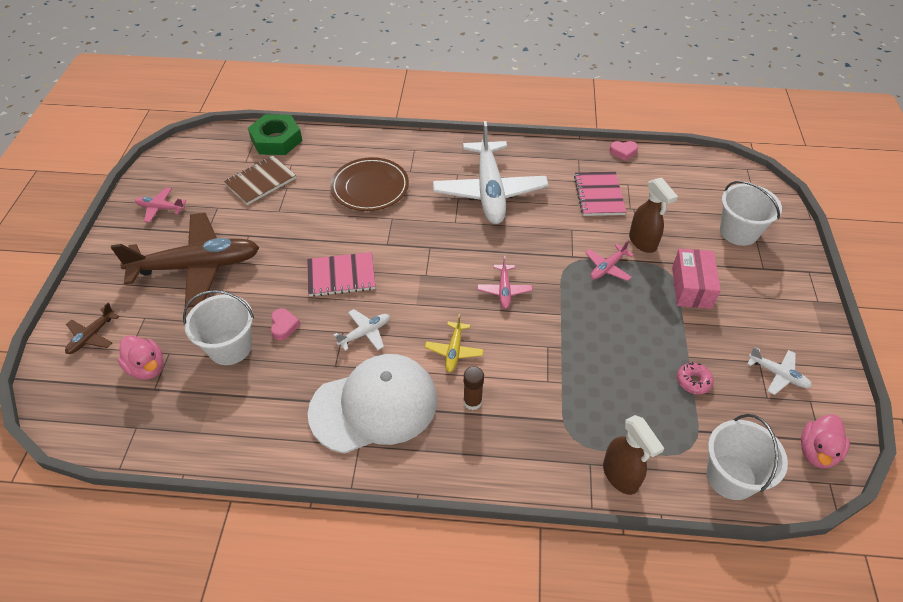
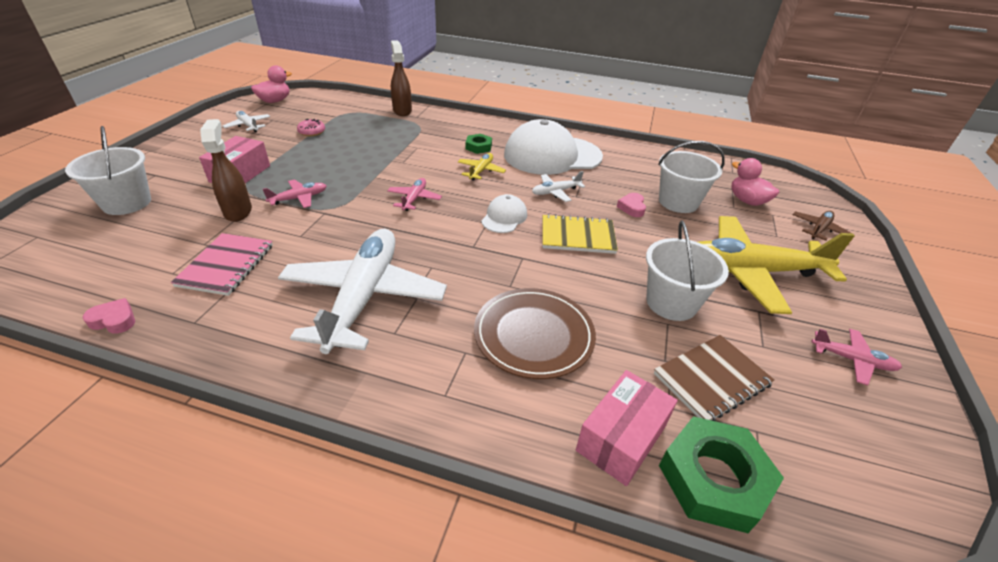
camera: 170 degrees left, 10 degrees down
(197, 266) = (747, 272): brown plane -> yellow plane
(319, 147) = (621, 438): none -> pink box
(341, 276) = (577, 236): pink notebook -> yellow notebook
(411, 285) = (504, 217): none -> white cap
(472, 402) = (478, 147): brown glue stick -> green nut
(731, 477) = (338, 102): white bucket -> white bucket (671, 303)

